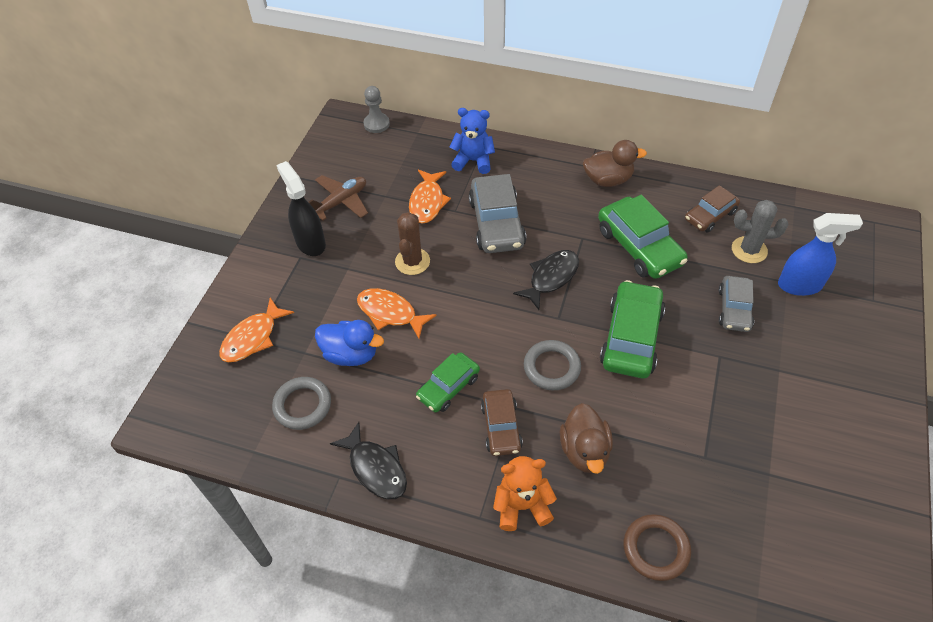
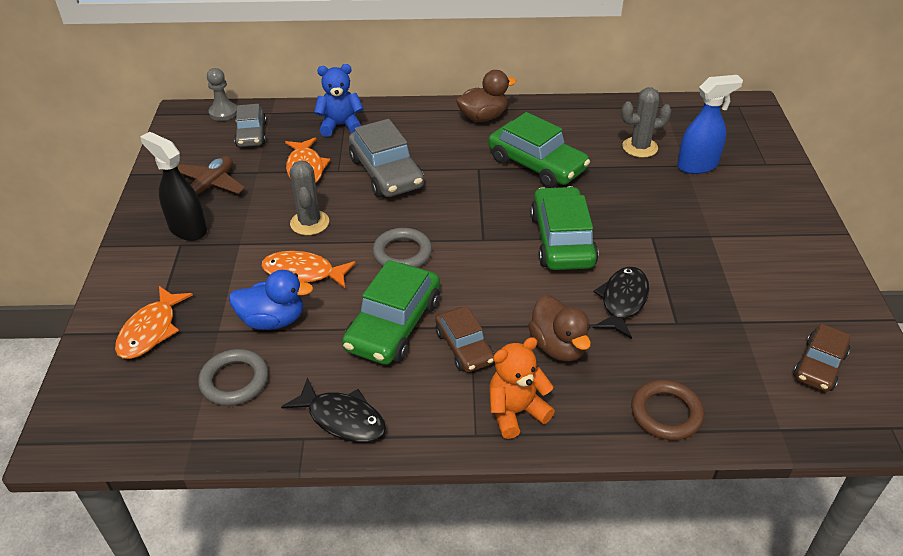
camera: 20 degrees left, 10 degrees down
(412, 261) = (309, 223): brown cactus -> grey cactus
(448, 387) = (393, 325): green car -> green car, size x1.63
(551, 278) = (461, 207): black fish -> black fish (622, 301)
(551, 367) = (494, 283): grey ring -> grey ring (402, 253)
(710, 215) = (592, 127): brown car -> brown car (819, 365)
(734, 309) = (648, 196): grey car -> grey car (251, 134)

